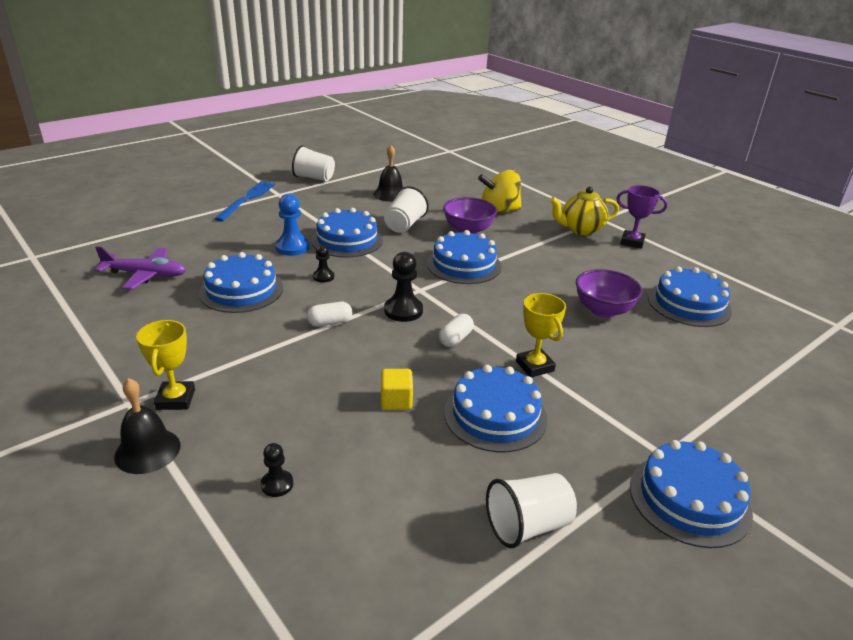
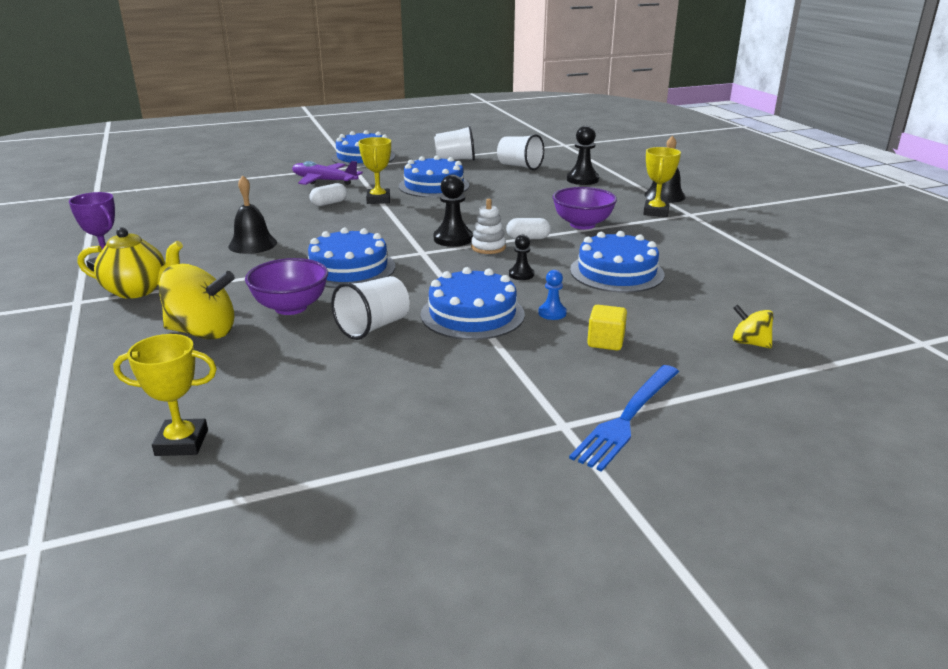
camera: 160 degrees left, 5 degrees down
(145, 275) = (739, 300): purple plane -> purple plane (324, 181)
(159, 242) = (749, 343): none -> yellow spinning top
(277, 484) = (582, 180): black pawn -> black pawn, size x1.72
(292, 247) = (552, 313): blue pawn -> blue pawn, size x0.58
(314, 178) = (475, 469): white cup -> white cup (519, 166)
(364, 304) = (488, 247): none -> white stacking toy
(390, 194) = (343, 394): black bell -> black bell (252, 244)
(396, 401) = (495, 196): yellow cube -> yellow cube (605, 342)
(440, 174) = (182, 443): none -> yellow trophy
(455, 339) = (423, 218): white capsule -> white capsule (329, 203)
(603, 310) = (268, 220): purple bowl -> purple bowl (582, 224)
(689, 304) = (182, 215): blue cake -> none

